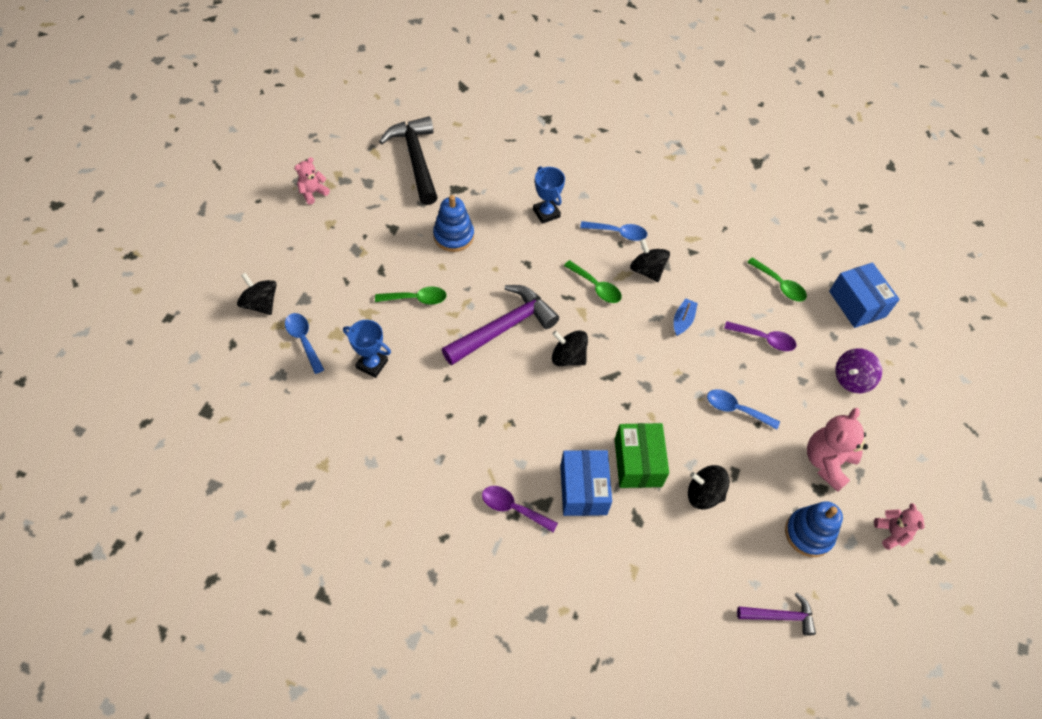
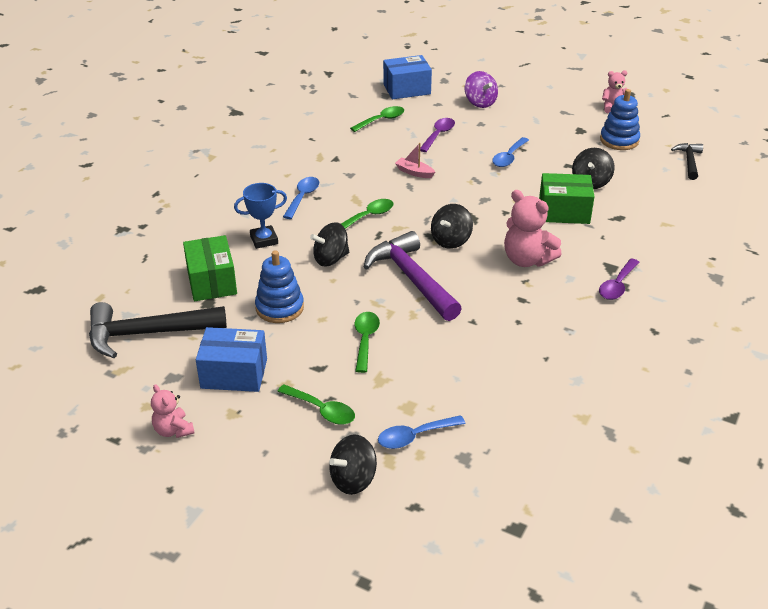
camera: 80 degrees left, 20 degrees down
(333, 277) = (321, 410): none -> green spoon
(372, 364) = (452, 377): blue trophy -> none
(483, 187) = (211, 282): none -> green box
(583, 489) = (593, 243): blue box -> blue box (234, 373)
(647, 270) = (353, 185): black spinning top -> black spinning top (331, 259)
(683, 320) = (414, 172): blue boat -> pink boat
(780, 616) = (689, 161): purple hammer -> black hammer
(827, 462) = (556, 124): pink teddy bear -> pink teddy bear (527, 260)

